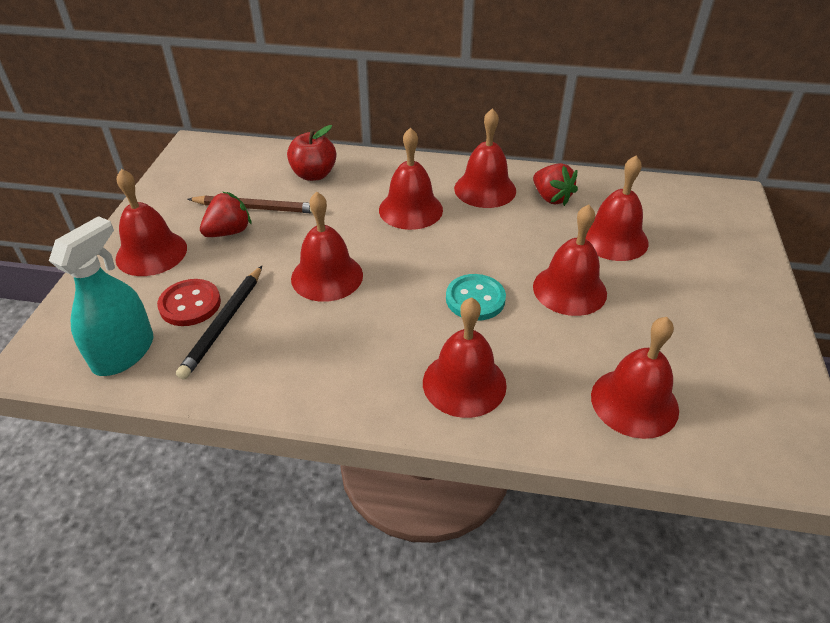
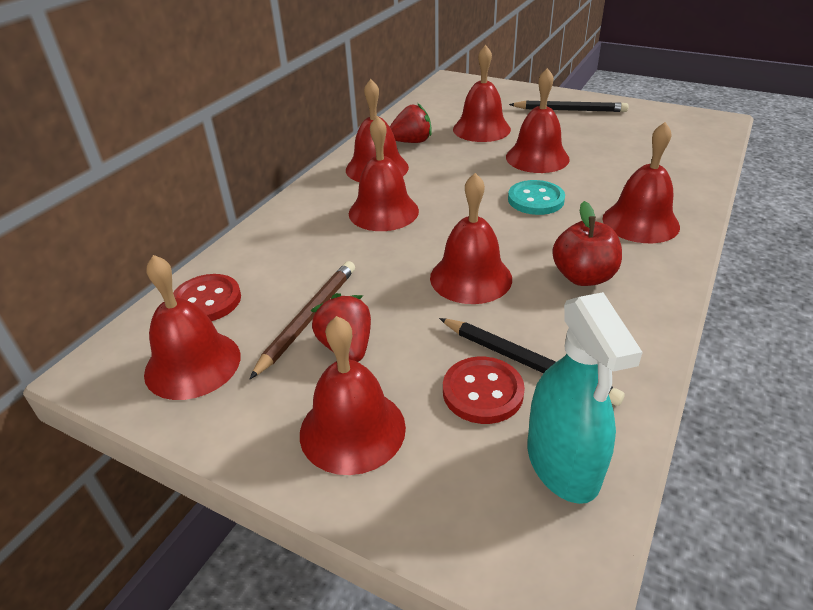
camera: 70 degrees left, 5 degrees down
(124, 353) = (562, 463): turquoise spray bottle -> turquoise spray bottle turned 150 degrees counterclockwise
(267, 162) = (207, 300): none -> red button
(314, 174) = (269, 265): red apple -> red apple (583, 277)
(634, 402) = (665, 159): red bell -> red bell (192, 364)
(723, 303) = (570, 110): none -> black pencil

